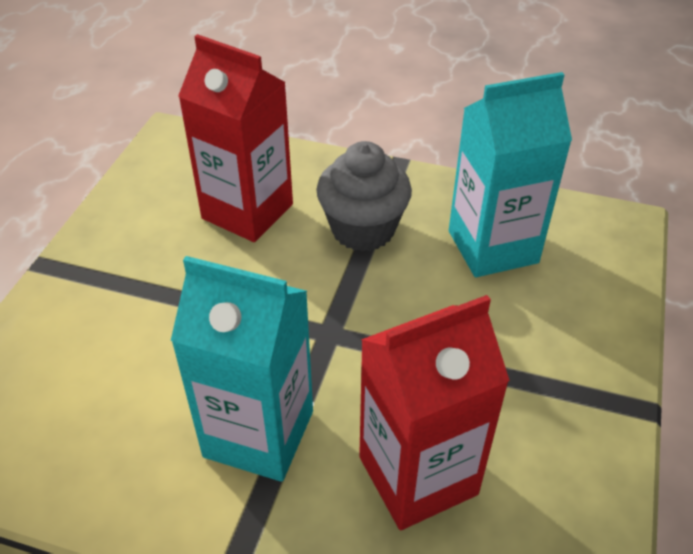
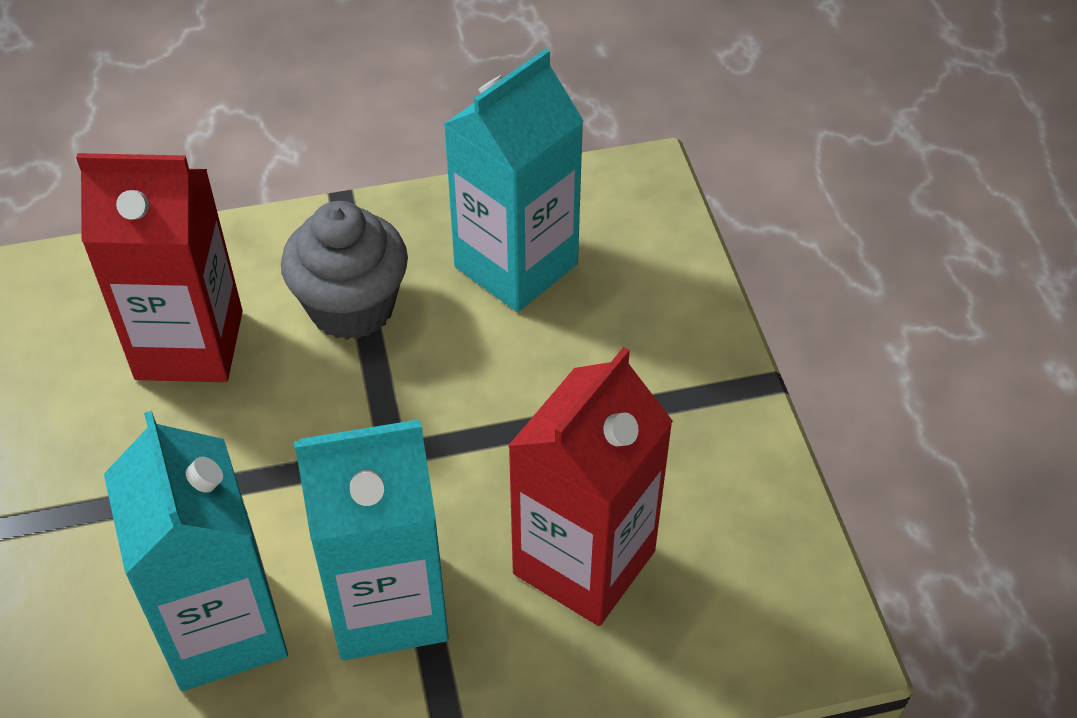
camera: 30 degrees left, 5 degrees up
(144, 395) = (223, 628): none -> turquoise carton

